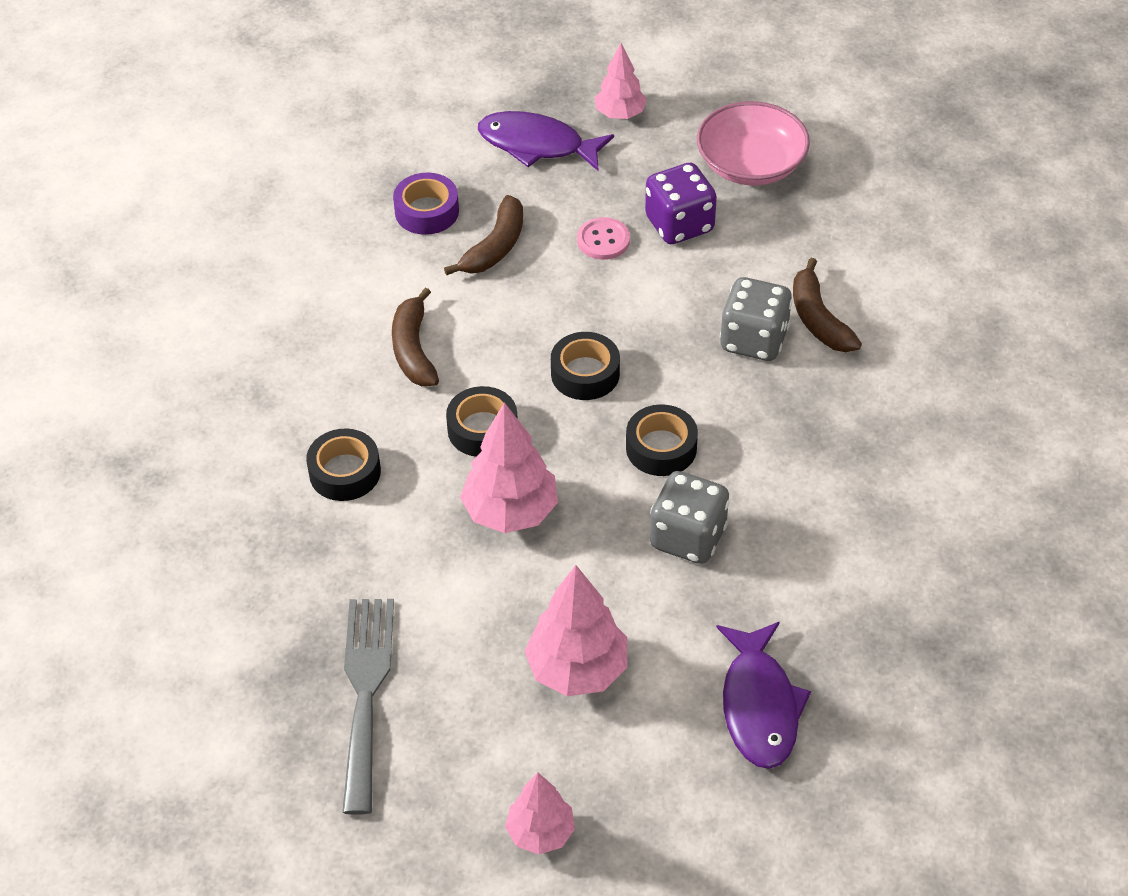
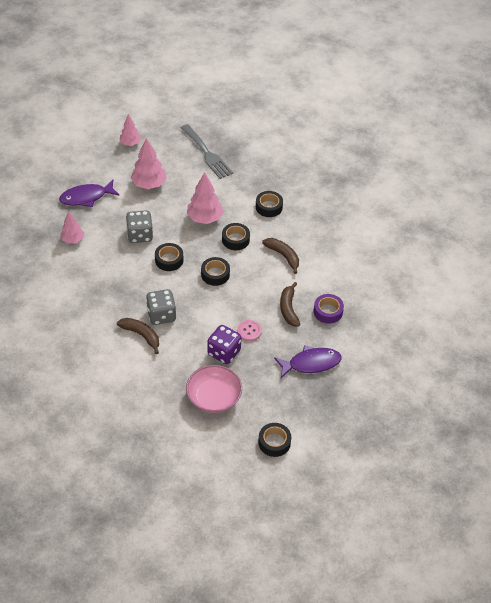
camera: 145 degrees right, 0 degrees up
(620, 114) = (289, 397): pink tree -> pink tree (73, 239)
(697, 66) = (274, 442): none -> black tape
(759, 706) = (86, 197): purple fish -> purple fish turned 75 degrees counterclockwise

